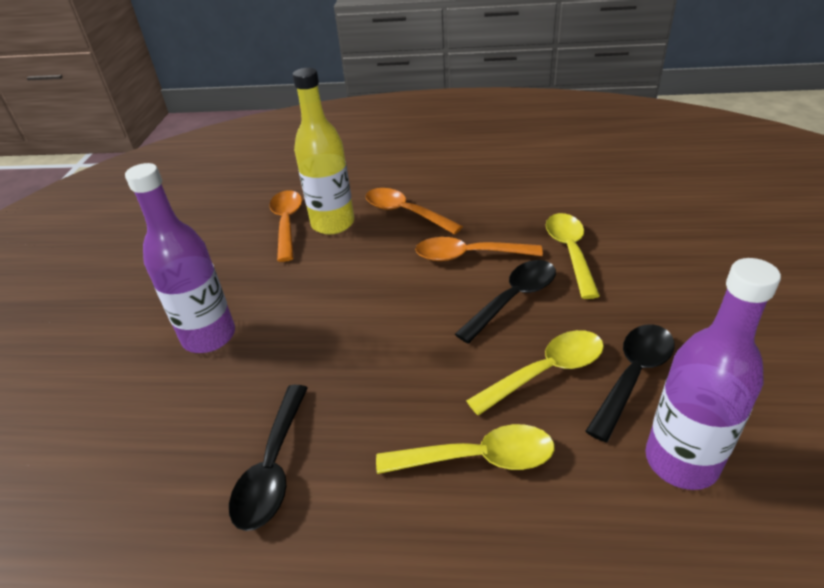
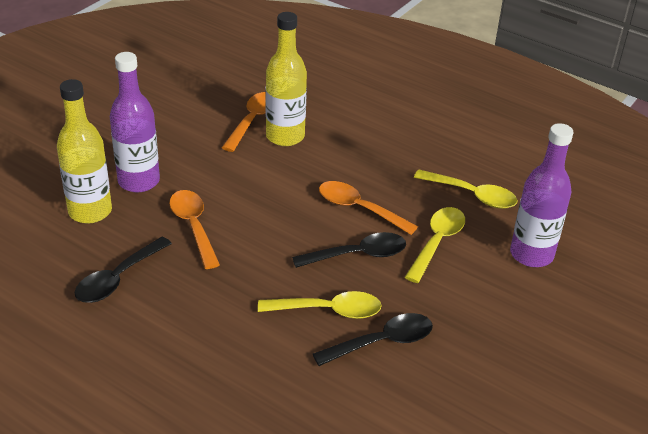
camera: 25 degrees right, 0 degrees up
(172, 400) = (90, 211): none -> yellow bottle
(405, 213) = (346, 152): orange spoon -> orange spoon (193, 226)
(478, 458) = (236, 334): yellow spoon -> yellow spoon (472, 195)
(681, 461) = (353, 400): purple bottle -> purple bottle (531, 254)

